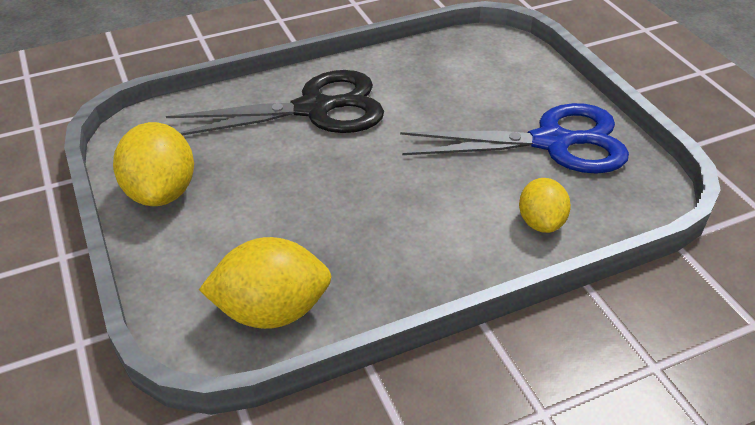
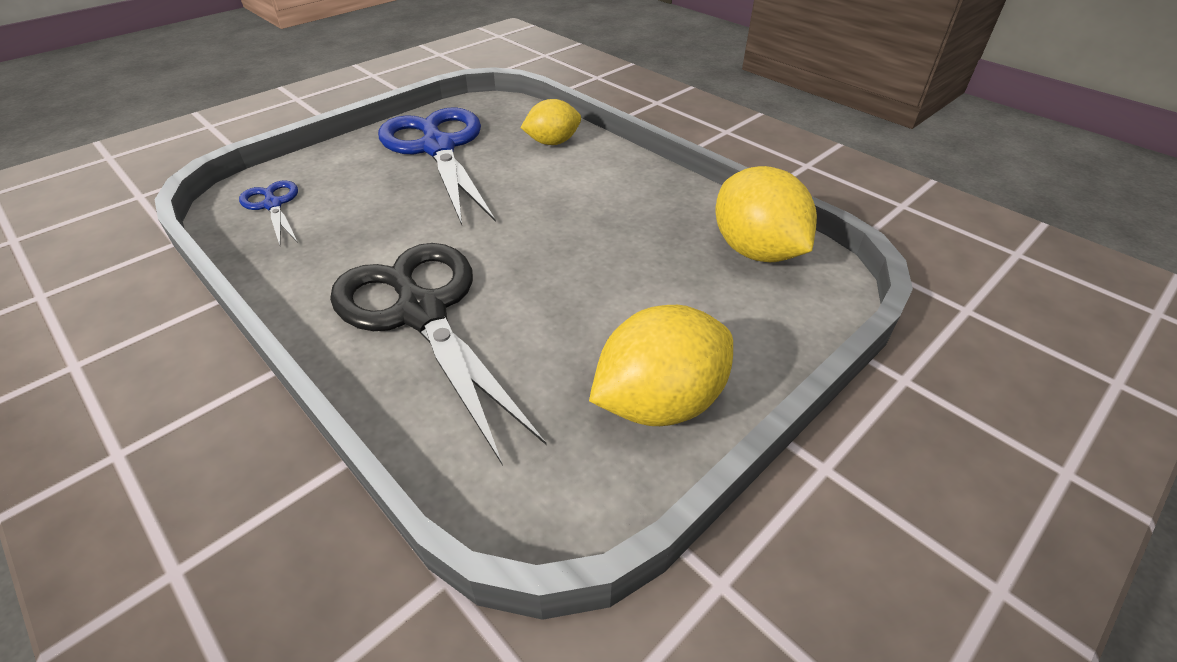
camera: 110 degrees left, 0 degrees up
(483, 55) = (273, 205): none -> blue scissors

